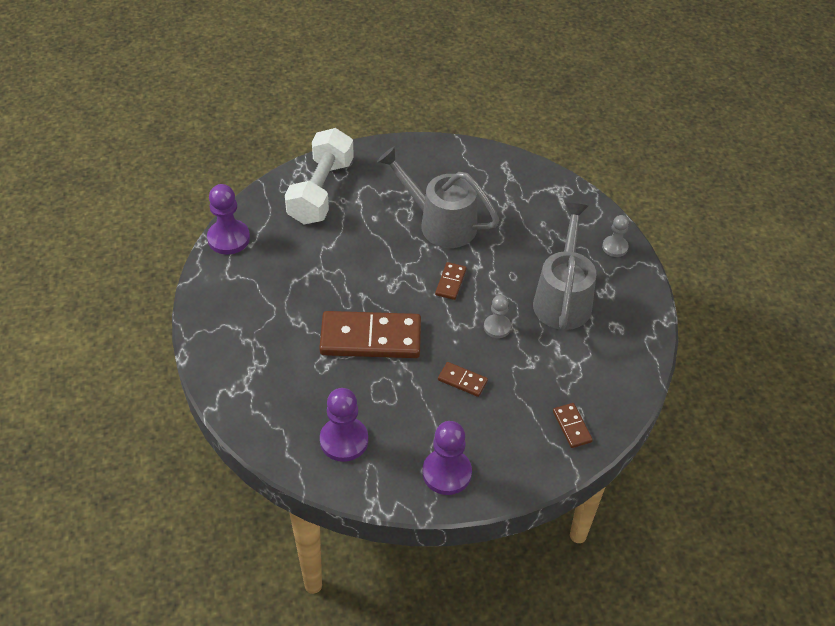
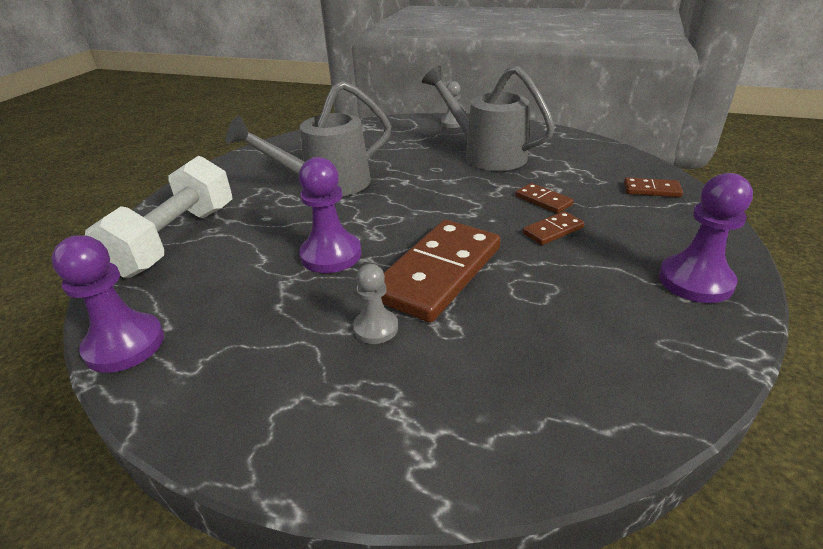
camera: 55 degrees left, 15 degrees down
(321, 191) = (176, 240): white dumbbell -> white dumbbell turned 60 degrees clockwise
(344, 440) = (604, 353): purple pawn -> purple pawn (331, 255)
(451, 282) = (409, 200): brown domino -> brown domino (543, 200)
(497, 327) = (493, 192): grey pawn -> grey pawn (376, 328)

